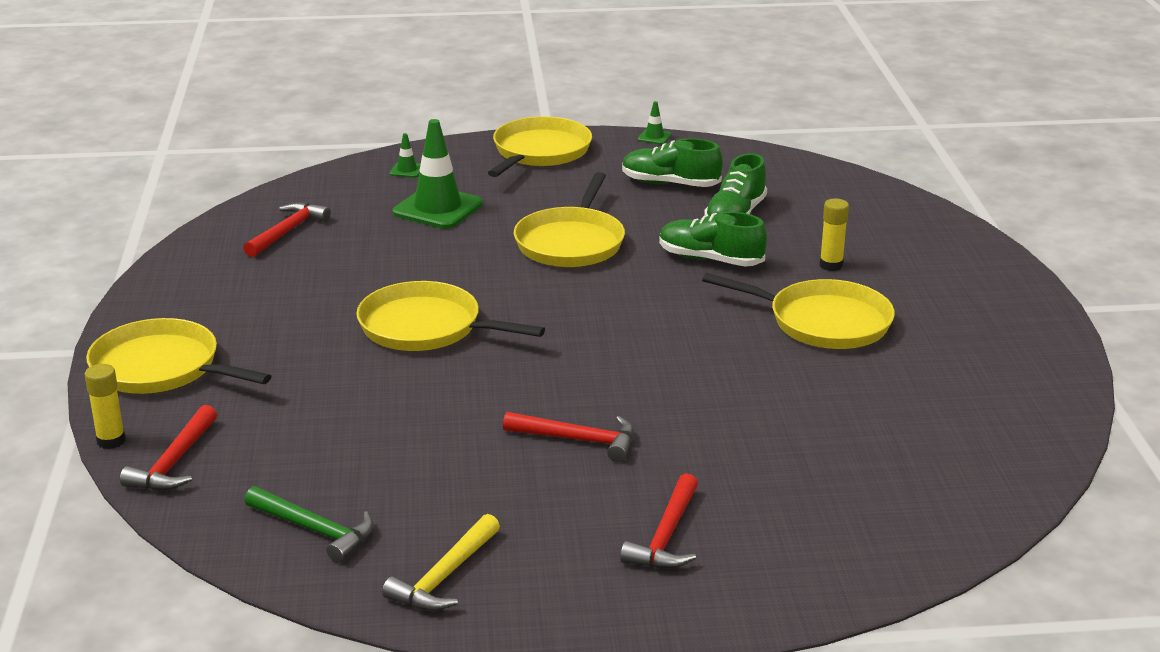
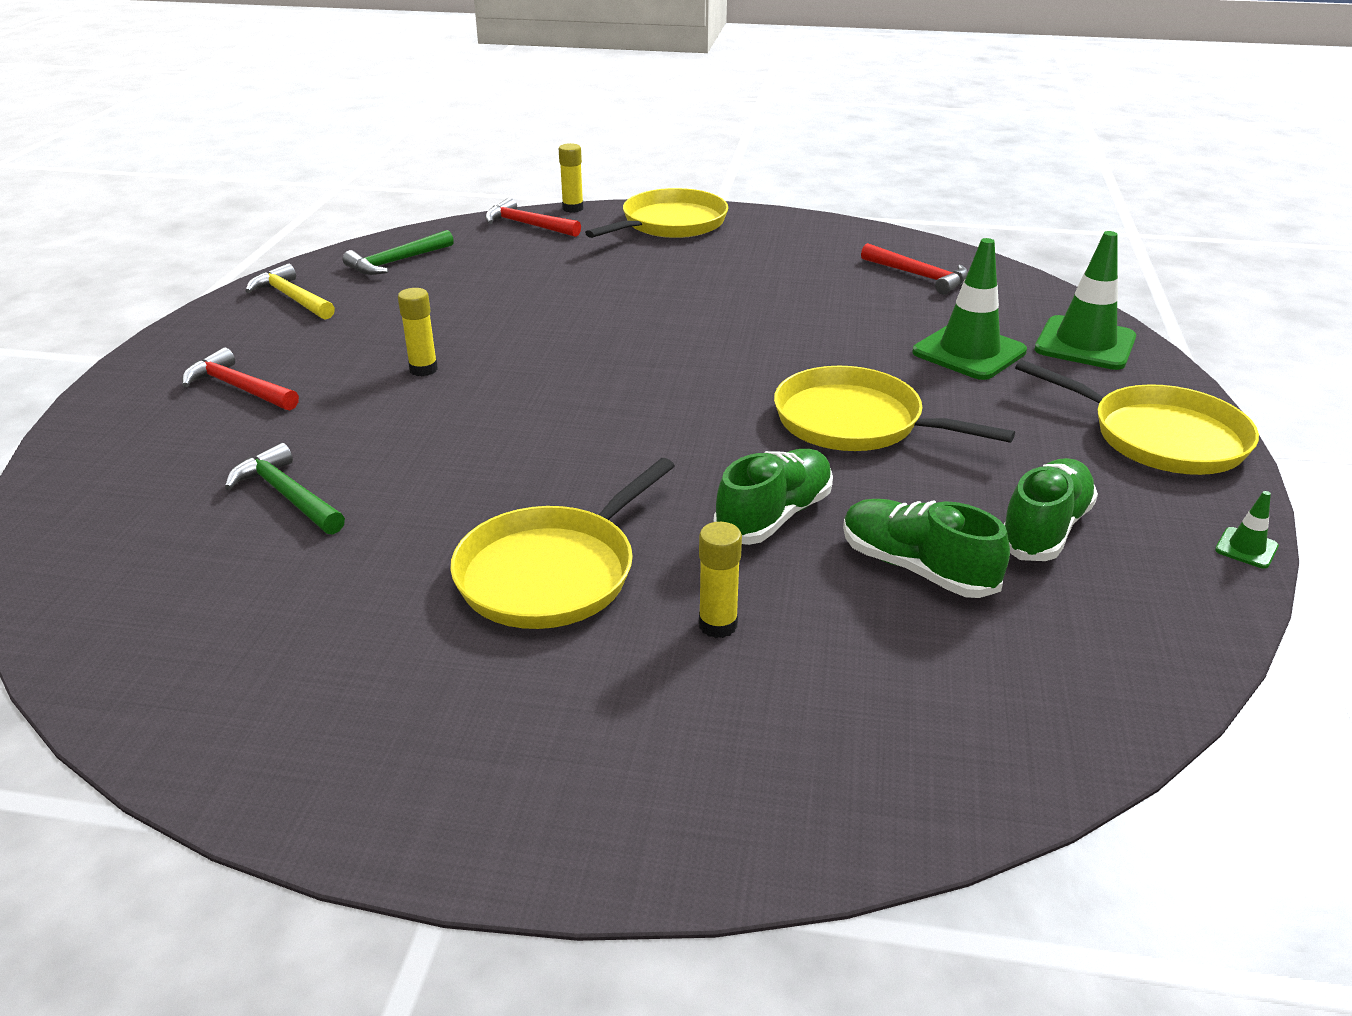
camera: 105 degrees right, 5 degrees up
(407, 170) = (1085, 344): green traffic cone -> green traffic cone, size x2.27
(426, 327) = (682, 323): yellow pan -> none
(578, 440) = (423, 369): red hammer -> yellow glue stick
(814, 448) = (287, 496): none -> green hammer

